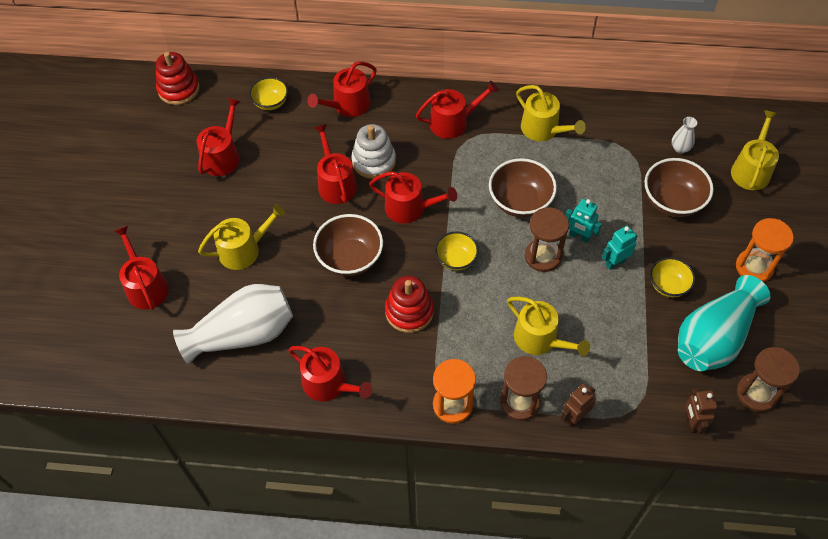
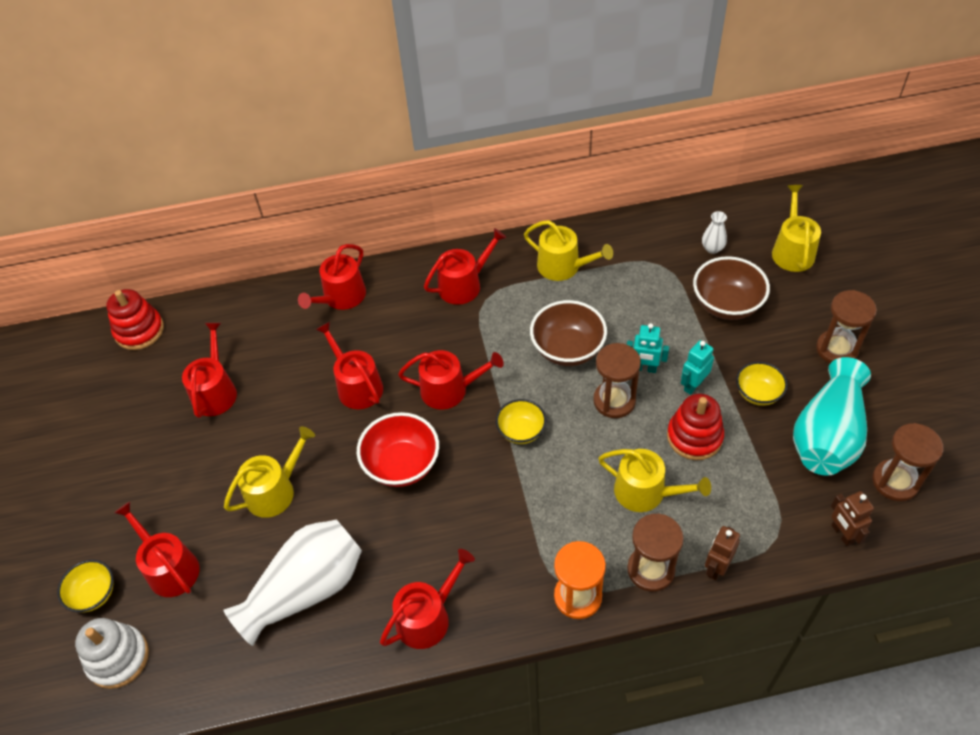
camera: 15 degrees left, 5 degrees down
(270, 102) = (252, 317): yellow bowl -> yellow bowl (94, 594)
(329, 384) = (427, 617): red watering can -> red watering can turned 60 degrees counterclockwise
(350, 258) = (402, 464): brown bowl -> red bowl
(374, 161) = (391, 350): white stacking toy -> white stacking toy (118, 658)
(409, 311) = (490, 505): red stacking toy -> red stacking toy (694, 437)
(754, 267) = (836, 349): orange hourglass -> brown hourglass

